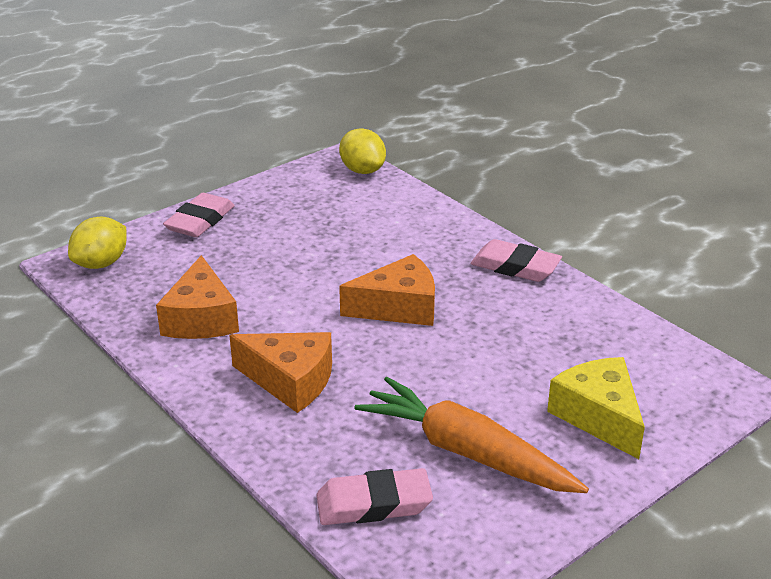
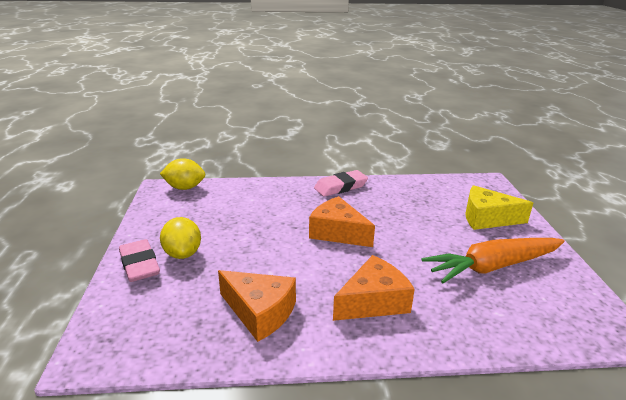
camera: 55 degrees left, 5 degrees down
(101, 263) = (119, 336): yellow lemon -> yellow lemon (183, 253)
(374, 504) = (524, 319): pink eraser -> none
(398, 307) = (337, 232): orange cheese -> orange cheese turned 75 degrees counterclockwise

